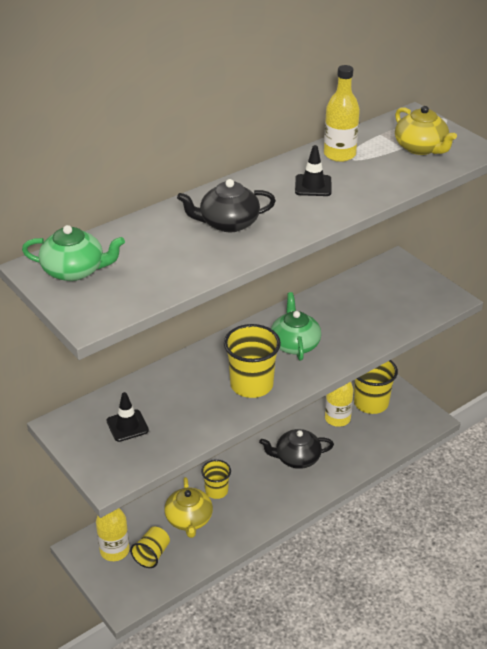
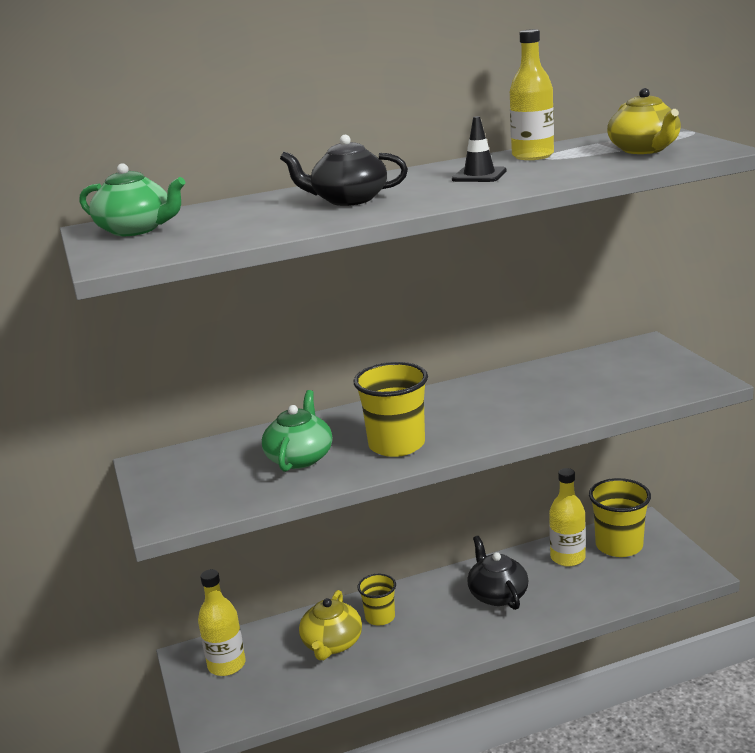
camera: 20 degrees right, 15 degrees down
(127, 426) = (222, 471): black traffic cone -> none
(152, 555) = (268, 676): yellow cup -> none
(295, 344) = (474, 411): green teapot -> green teapot (300, 457)
(297, 458) = (497, 594): black teapot -> black teapot turned 60 degrees clockwise

